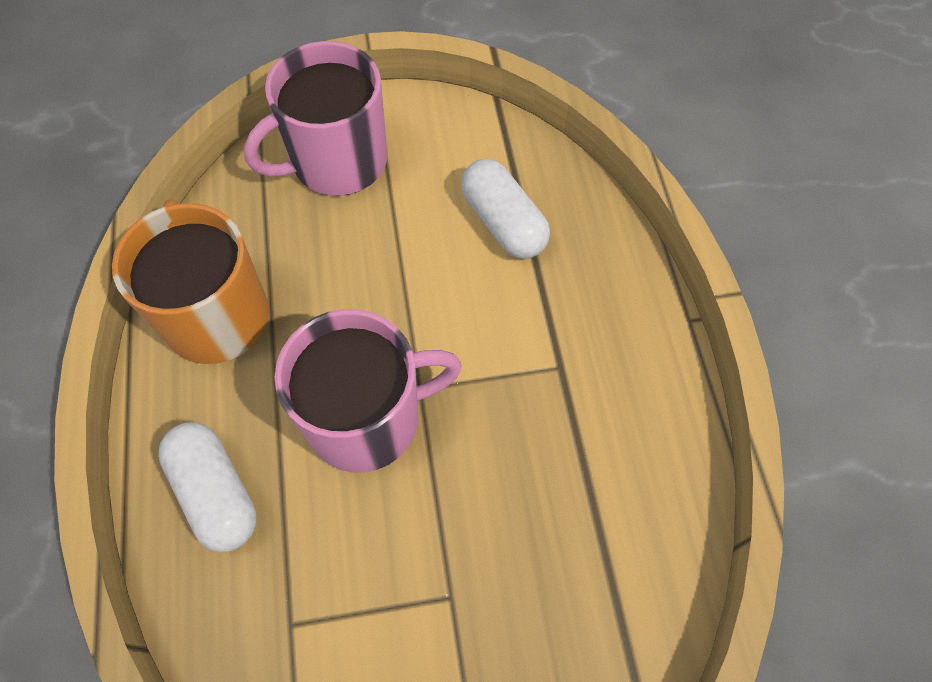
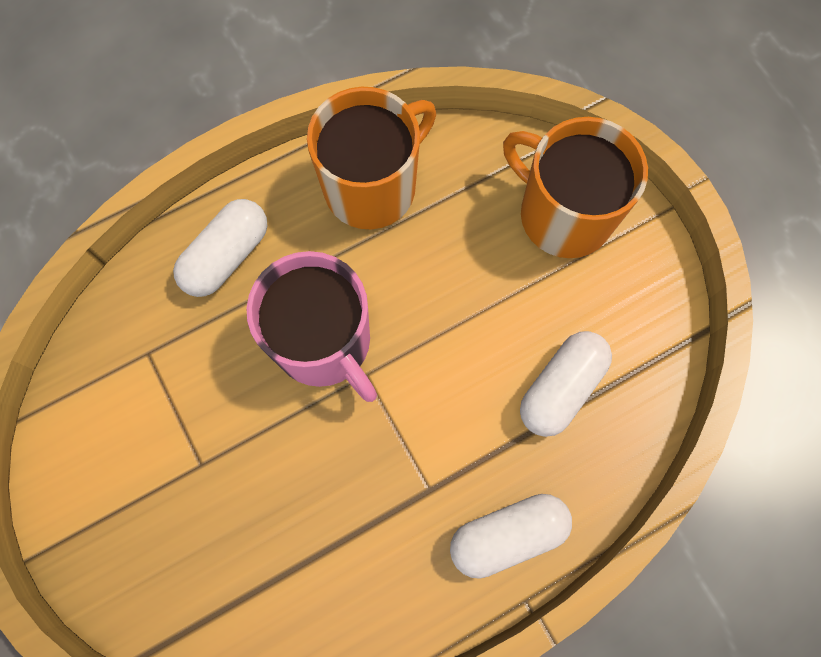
camera: 70 degrees right, 10 degrees up
(337, 162) = (563, 214): pink mug -> orange mug
(625, 314) = (507, 535): none -> white capsule

